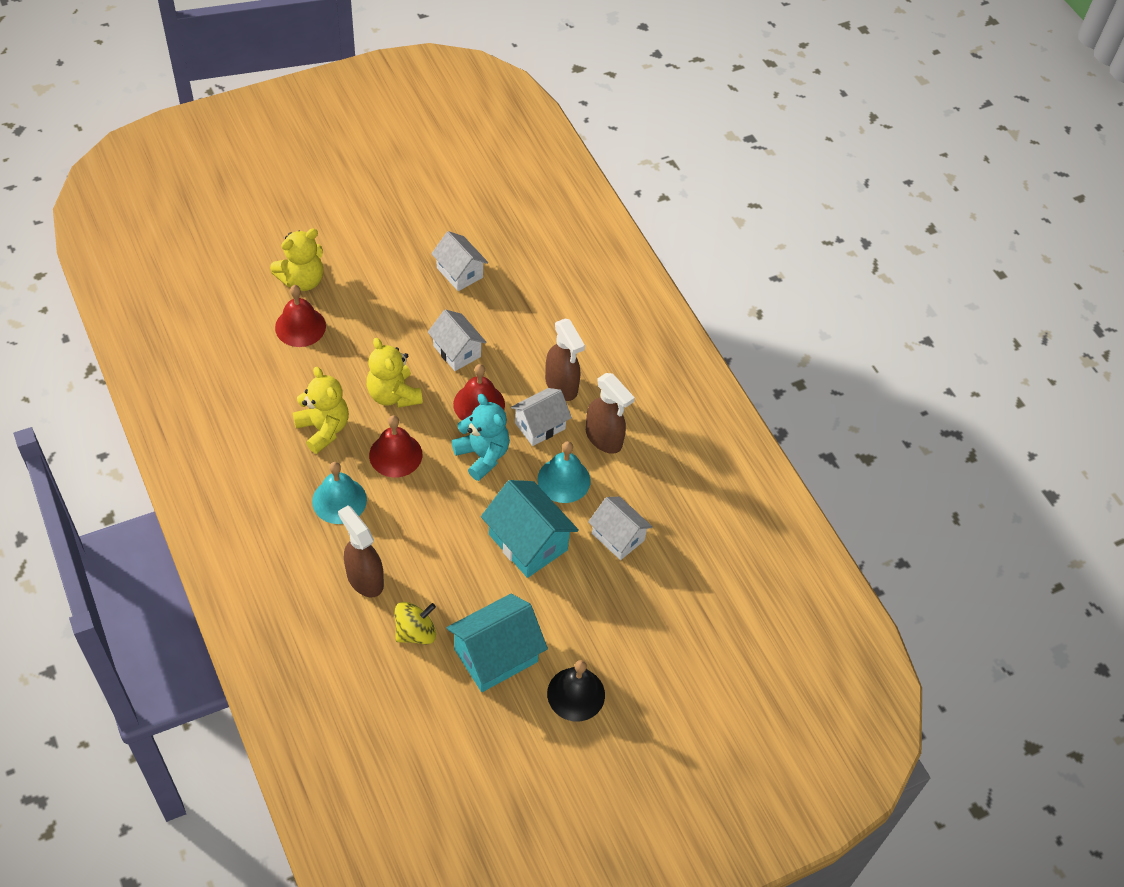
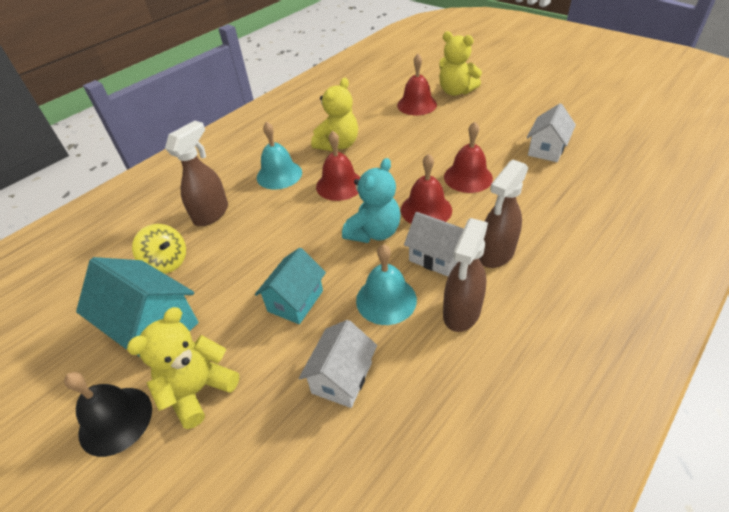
camera: 75 degrees right, 10 degrees down
(393, 394) = (395, 163): yellow teddy bear -> yellow teddy bear (198, 390)
(457, 351) = (468, 177): white house -> red bell
(528, 542) = (295, 301): turquoise house -> turquoise house, size x0.66

